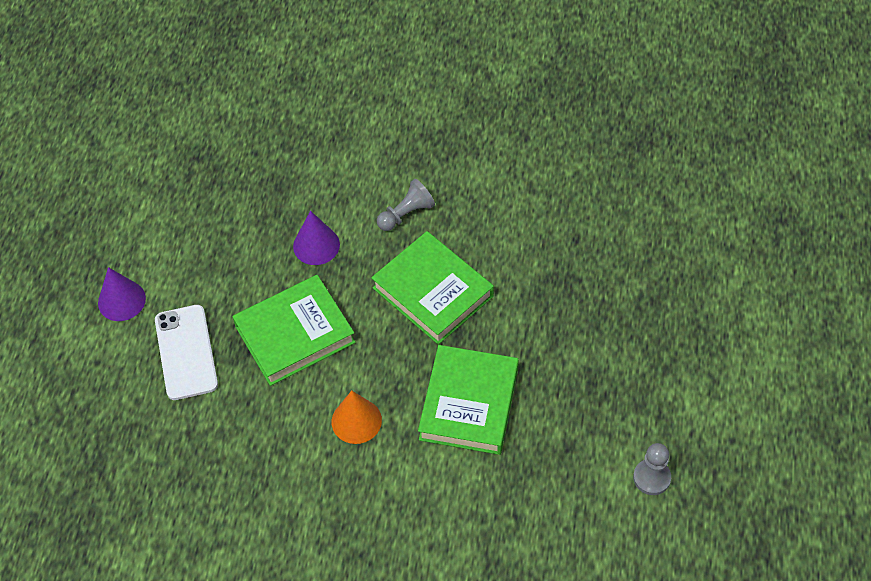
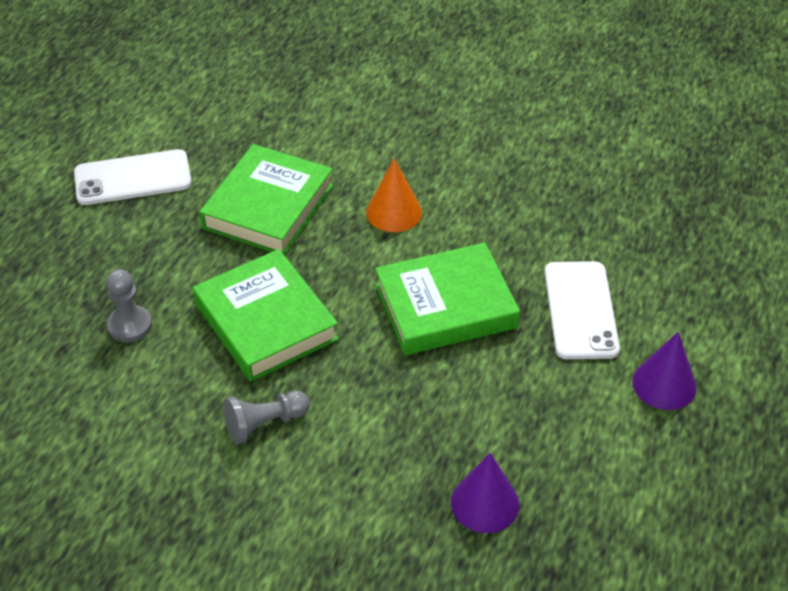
camera: 170 degrees left, 10 degrees down
(316, 245) = (397, 405): purple cone -> purple cone (485, 503)
(602, 410) = (133, 178): none -> white phone
(651, 478) = (117, 121): grey pawn -> grey pawn (130, 325)

